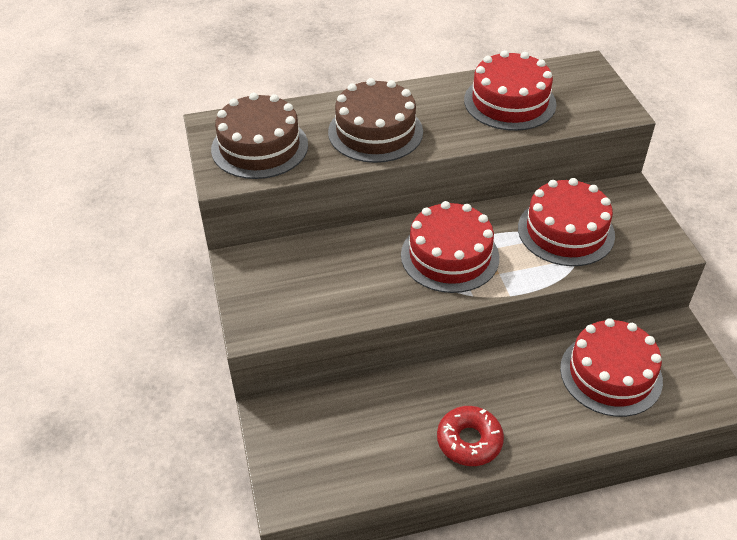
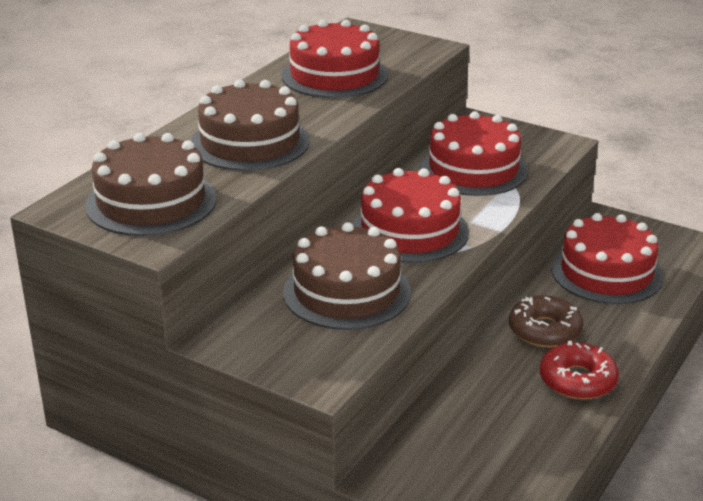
camera: 45 degrees left, 15 degrees down
(348, 277) = (346, 292): none -> brown cake
(500, 388) = (544, 331): none -> brown donut

